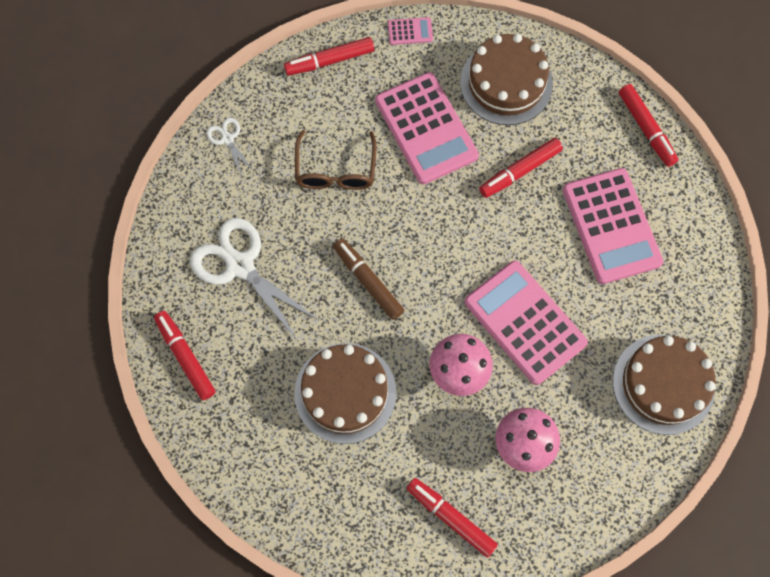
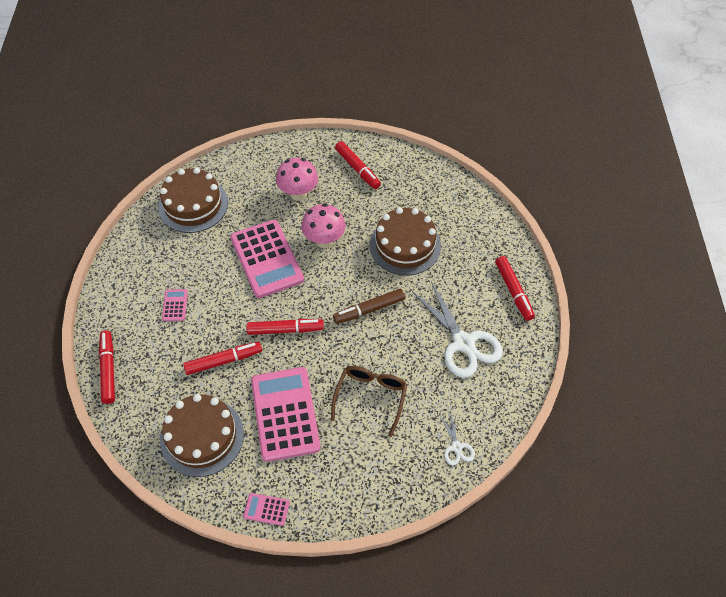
camera: 165 degrees left, 15 degrees down
(329, 61) = (349, 498): red marker -> red marker (285, 330)
(368, 281) = (369, 310): brown marker -> brown marker turned 90 degrees clockwise
(611, 226) = (175, 305): pink calculator -> pink calculator, size x0.42

